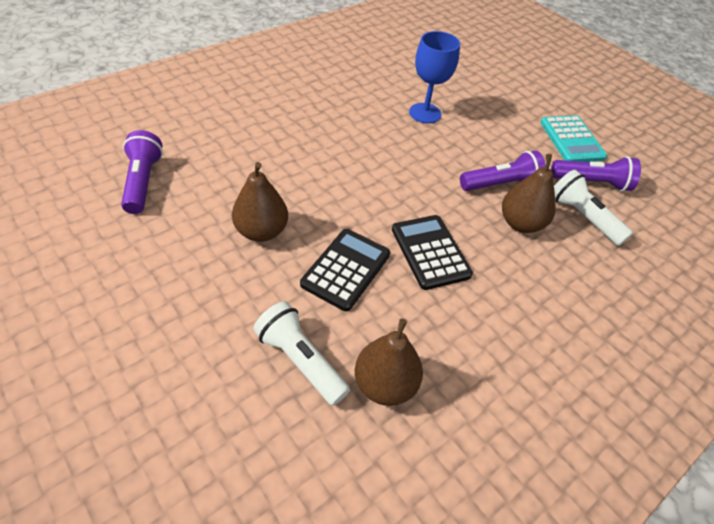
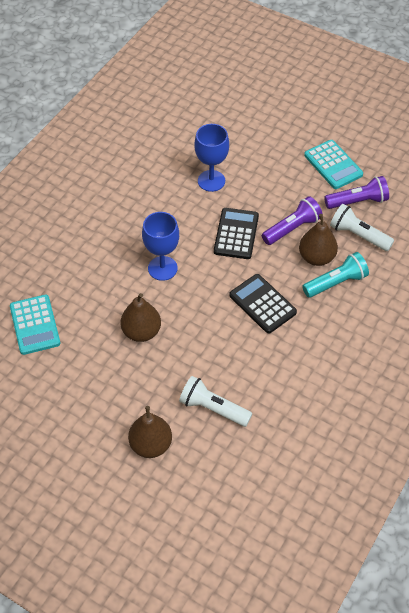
camera: 15 degrees left, 5 degrees up
(143, 182) = (35, 325): purple flashlight -> turquoise calculator
(326, 174) = (162, 268): none -> blue goblet
(346, 269) = (212, 338): black calculator -> black calculator (236, 234)
(385, 384) = (269, 403): brown pear -> brown pear (151, 445)
(537, 260) = (336, 282): none -> turquoise flashlight

